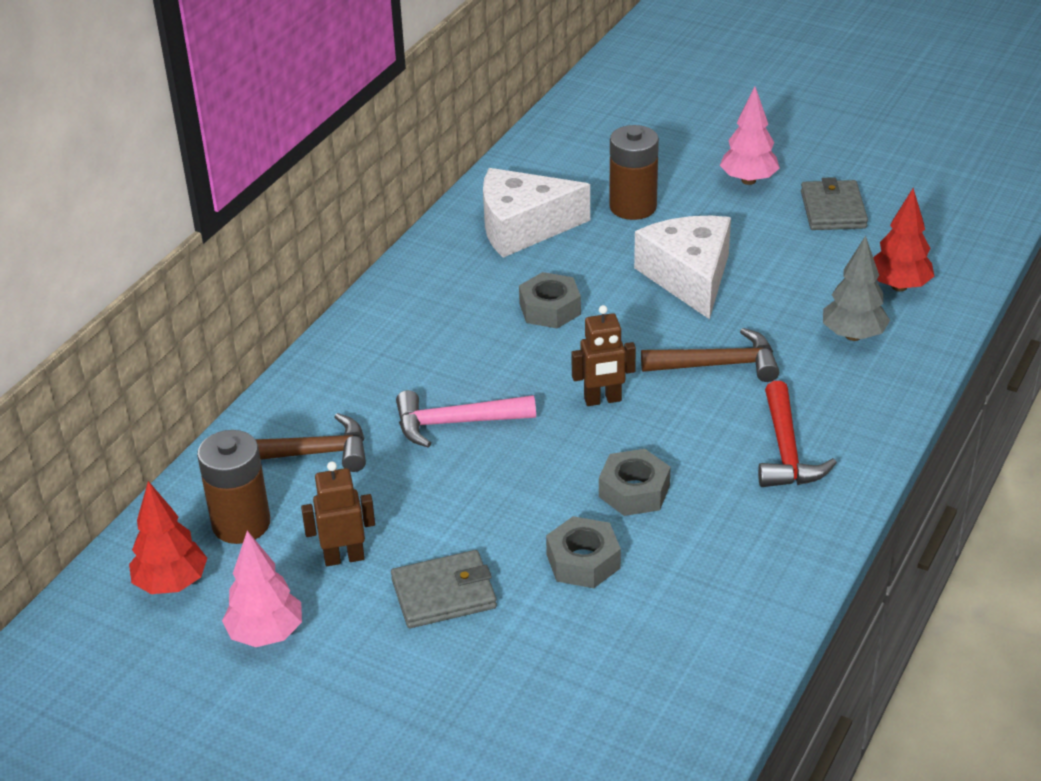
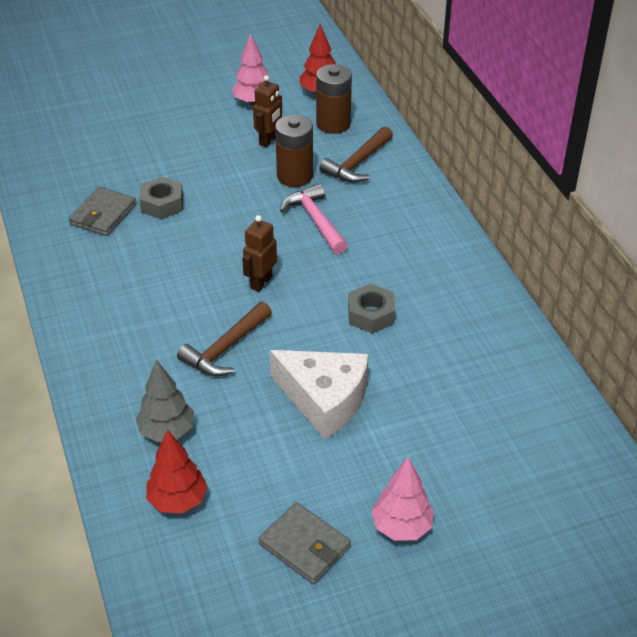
camera: 130 degrees right, 5 degrees up
(444, 594) = (205, 155): grey wallet -> grey wallet (103, 214)
(455, 423) = (315, 220): pink hammer -> pink hammer turned 60 degrees counterclockwise
(523, 227) = (478, 359): white cheese -> none
(633, 207) = (441, 432): brown battery -> brown battery (295, 176)
(634, 491) = (180, 248): grey nut -> none
(786, 450) = (125, 322): red hammer -> none

